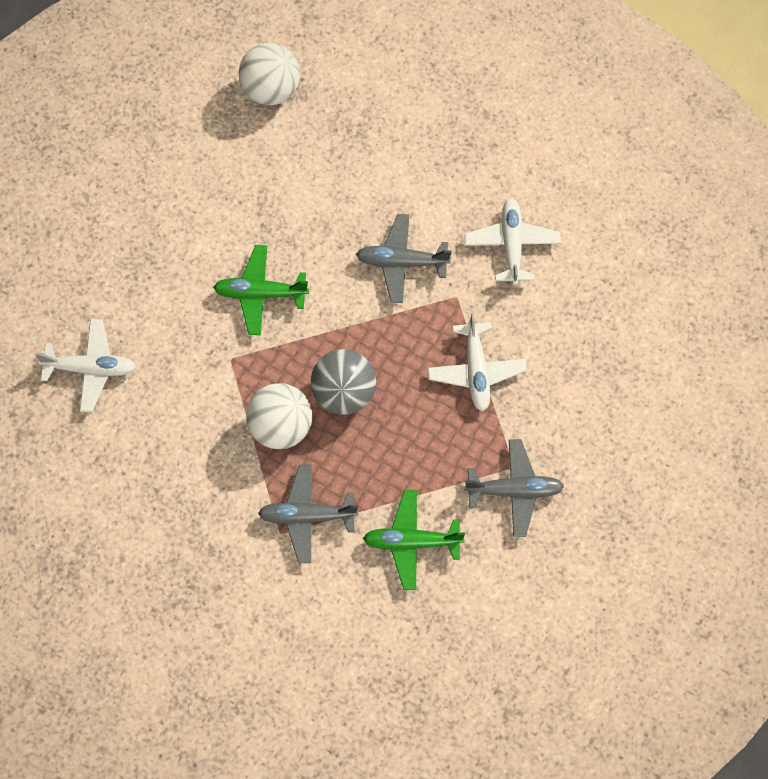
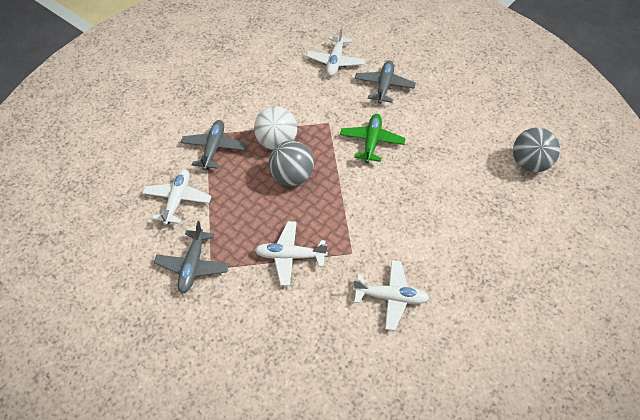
camera: 100 degrees right, 15 degrees down
(271, 89) = (530, 164): white ball -> grey ball
(401, 262) = (384, 222): grey plane -> grey plane (384, 86)
(411, 542) = (177, 200): green plane -> white plane

